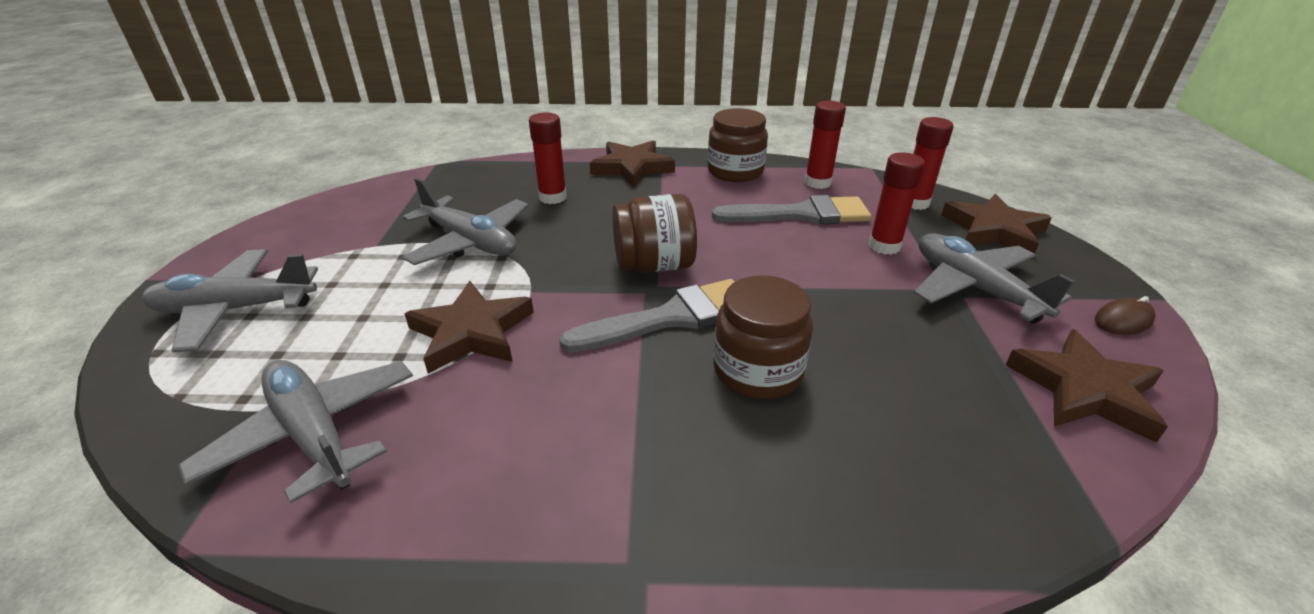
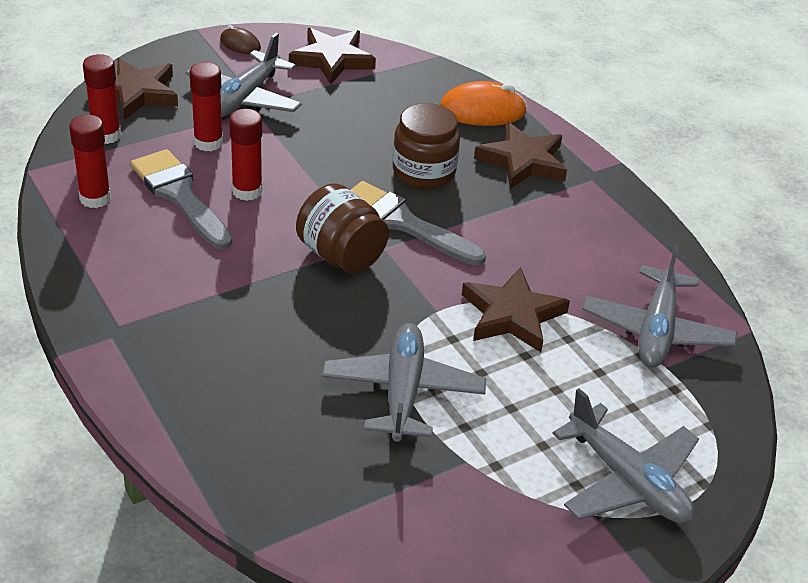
camera: 125 degrees left, 5 degrees up
(553, 197) = (267, 379): red glue stick -> red glue stick (247, 191)
(632, 168) = (143, 347): brown star -> brown star (522, 161)
(735, 172) = (102, 261): brown jar -> none
(895, 509) = (482, 111): none -> orange mouse

